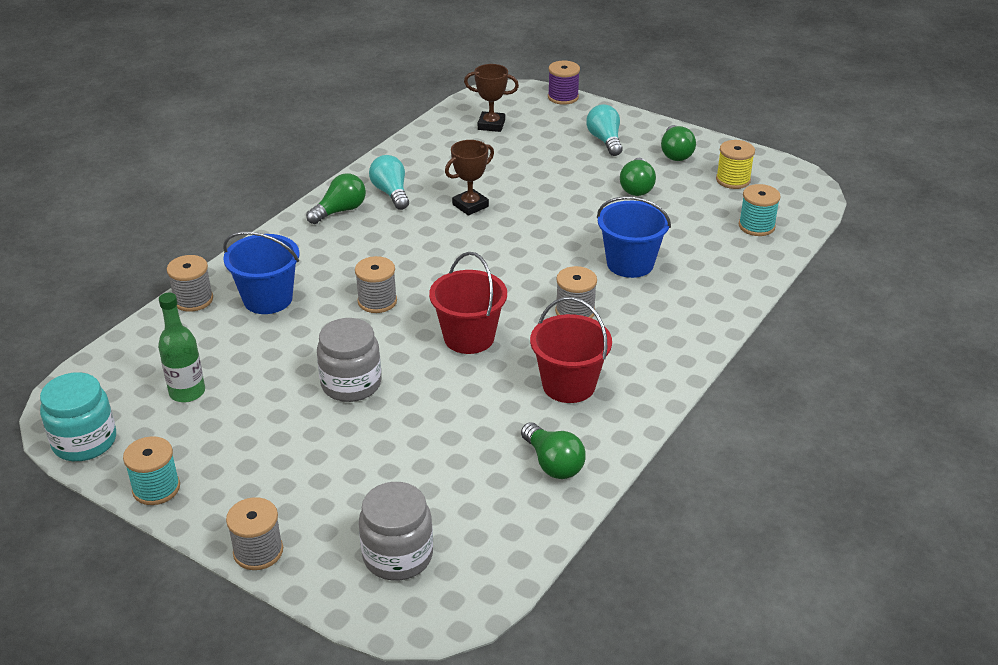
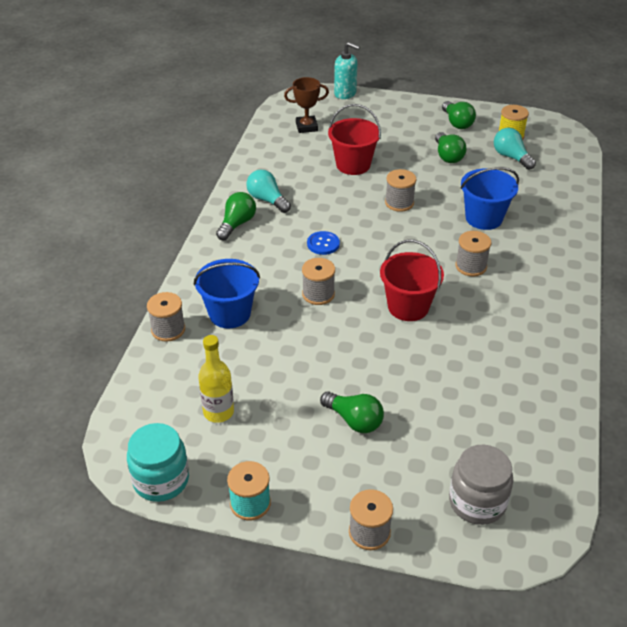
camera: 20 degrees left, 5 degrees up
(187, 392) = (218, 412): green bottle -> yellow bottle
(351, 384) = (345, 369): grey jar -> none
(420, 251) = (323, 244): none -> blue button
(470, 205) = (335, 197): brown trophy -> none
(540, 226) = (399, 203): none -> grey spool
(553, 463) = (537, 392): green light bulb -> green light bulb (354, 420)
(563, 97) = (345, 93): purple spool -> turquoise soap dispenser
(569, 385) = (506, 326): red bucket -> red bucket (353, 165)
(605, 140) = (400, 123): turquoise light bulb -> turquoise light bulb (511, 157)
(756, 226) = (550, 168): turquoise spool -> none

